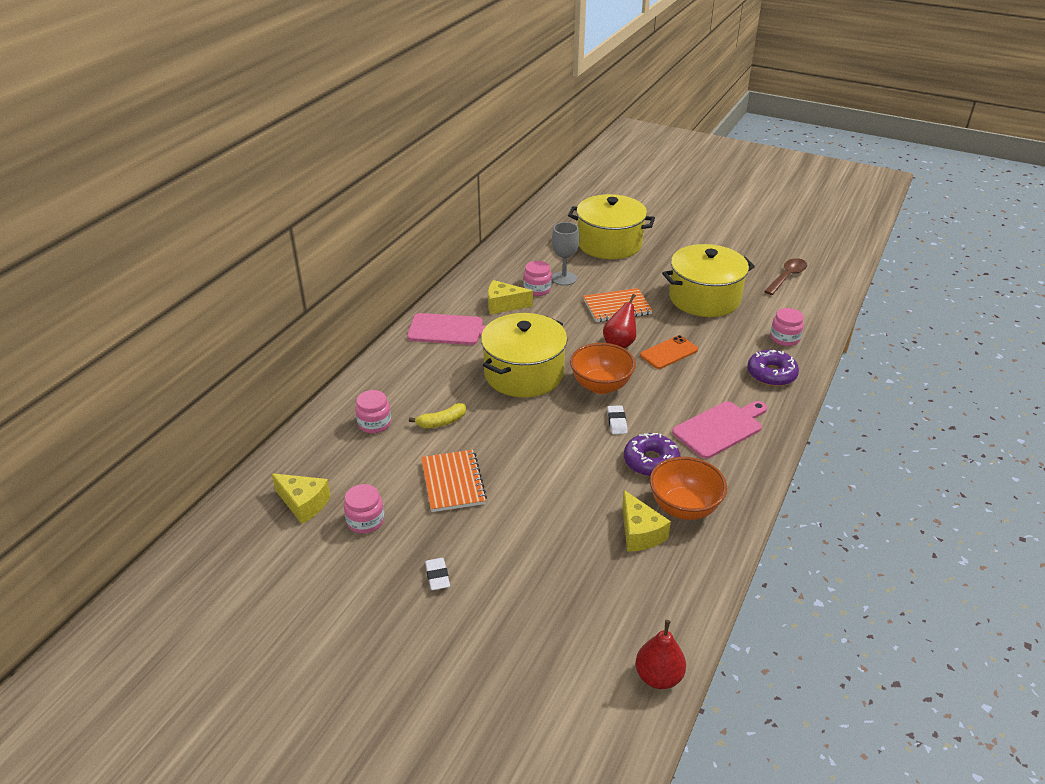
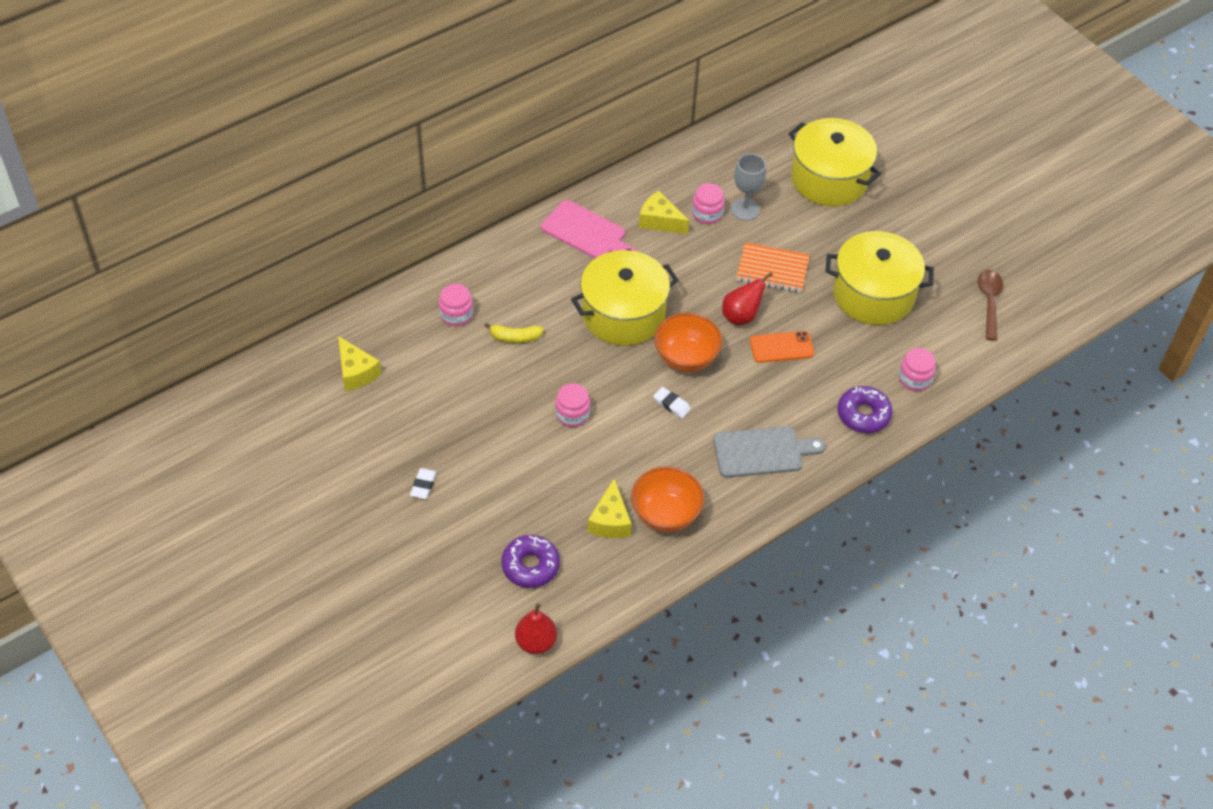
camera: 25 degrees right, 15 degrees up
(365, 521) = (396, 410): pink jar -> pink jar (572, 414)
(453, 482) = (487, 404): orange notebook -> none
(617, 422) = (671, 404): white eraser -> white eraser turned 75 degrees counterclockwise
(651, 461) = (671, 458): purple donut -> purple donut (530, 566)
(720, 428) = (762, 452): pink cutting board -> grey cutting board
(787, 277) = (989, 302): brown spoon -> brown spoon turned 60 degrees counterclockwise

